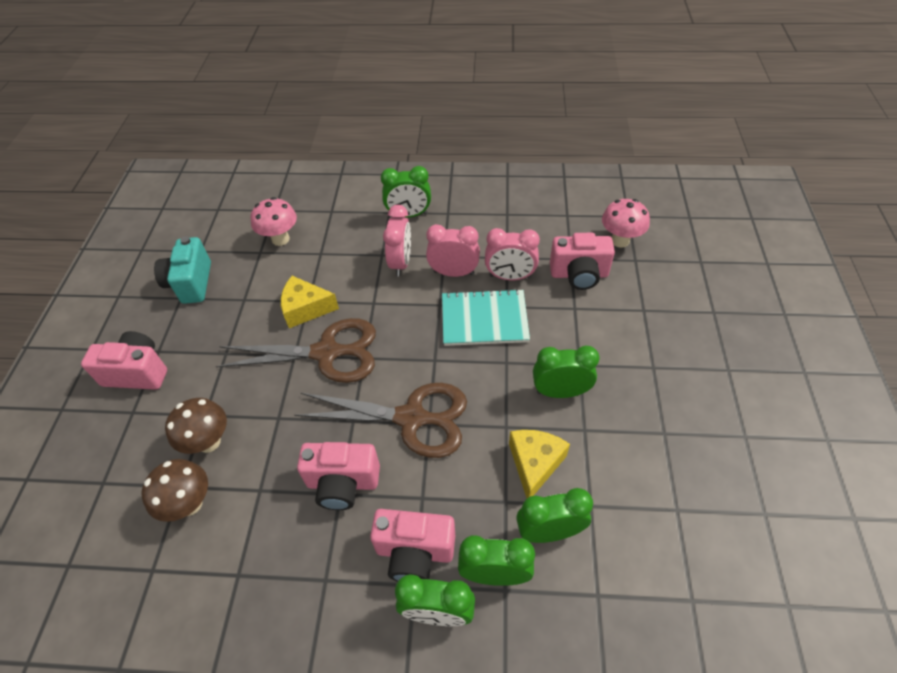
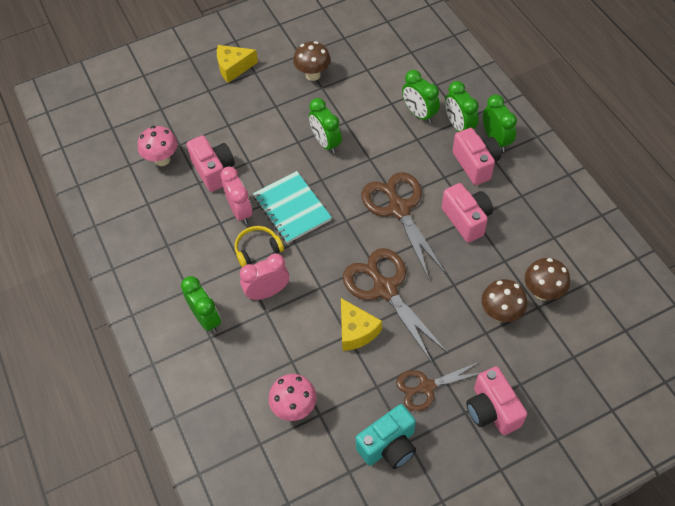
camera: 120 degrees left, 5 degrees up
(207, 334) = (426, 387): none -> brown scissors
(453, 273) = (257, 249): pink clock -> yellow headphones
(534, 464) = (384, 135): yellow cheese -> yellow cheese (233, 67)
(694, 433) = (313, 75): none -> brown mushroom

